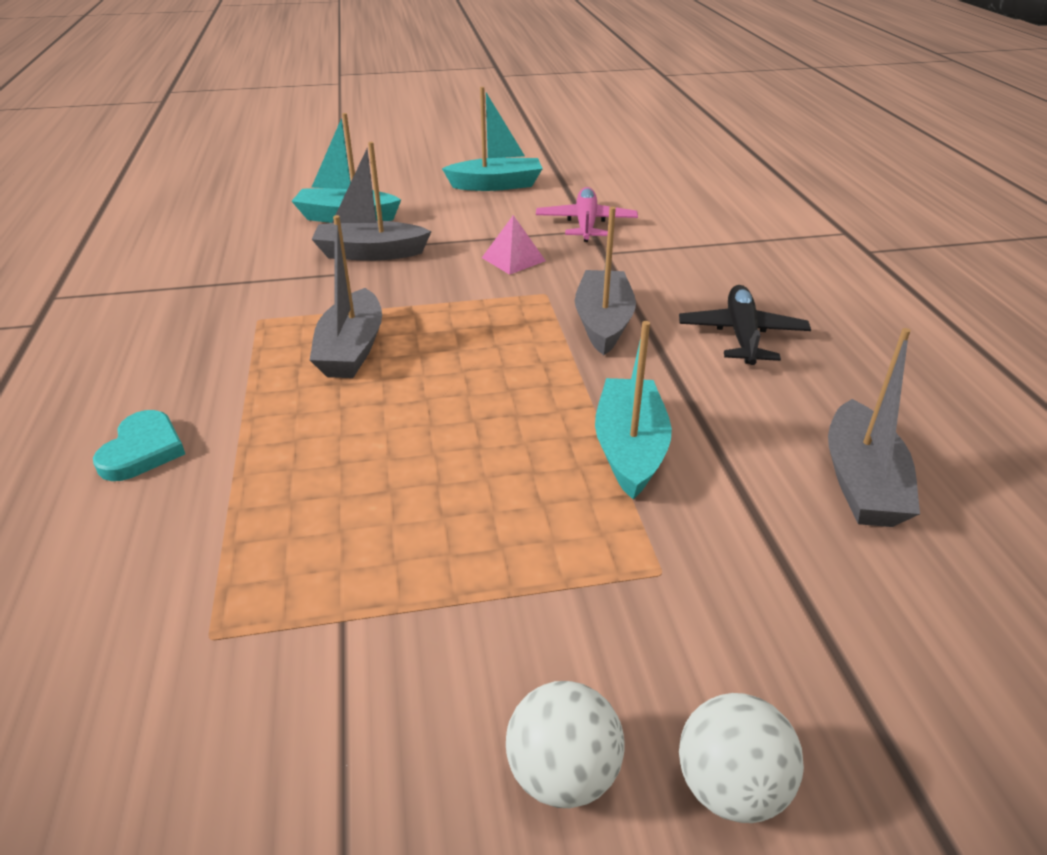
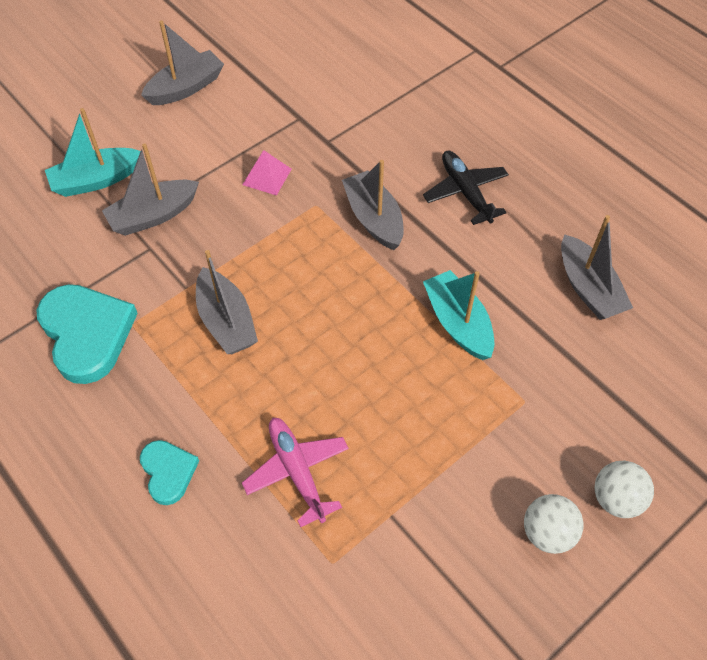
camera: 30 degrees left, 20 degrees up
(209, 312) = (87, 334): none -> turquoise heart
(496, 185) = (186, 87): turquoise boat -> grey boat
(586, 224) = (291, 112): pink plane -> pink plane (297, 472)

